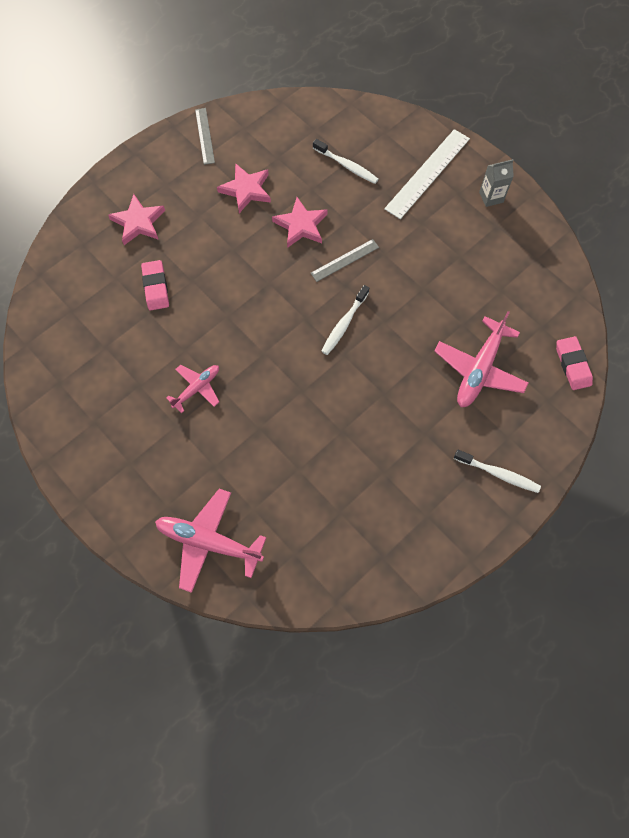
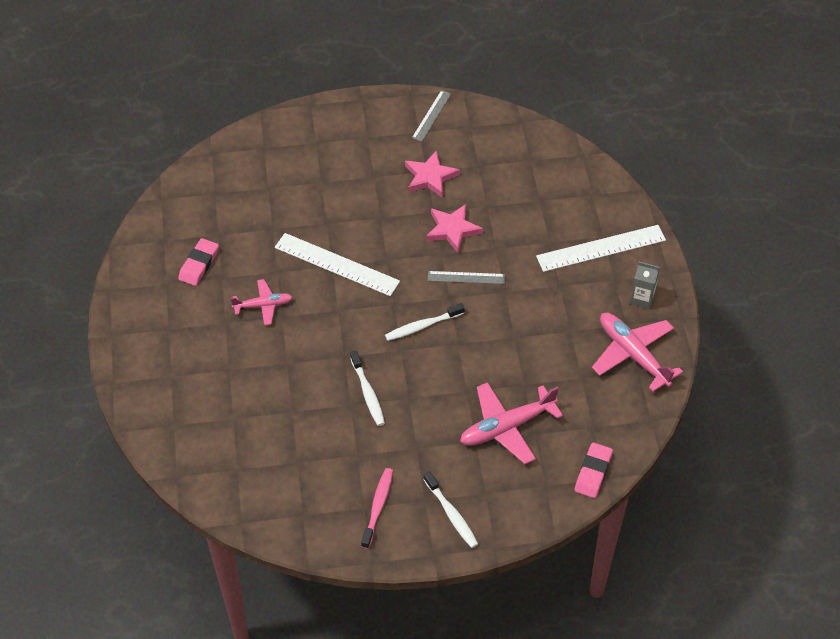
camera: 35 degrees right, 15 degrees down
(138, 222) = (321, 155): pink star -> none
(156, 287) = (294, 212): pink eraser -> pink eraser (199, 264)
(209, 542) = (181, 420): pink plane -> pink plane (633, 354)
(230, 312) = (336, 264): none -> white ruler
(347, 166) = (533, 204): white toothbrush -> white toothbrush (368, 393)
(436, 507) = (378, 507): none -> pink toothbrush

